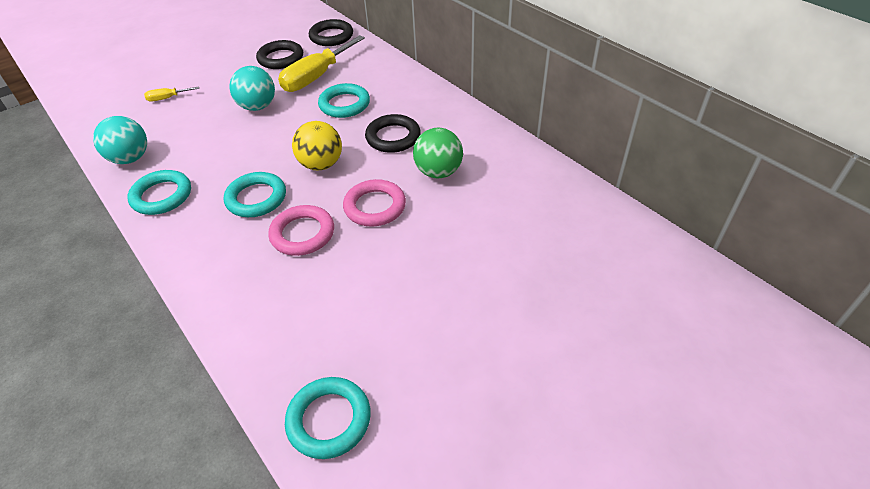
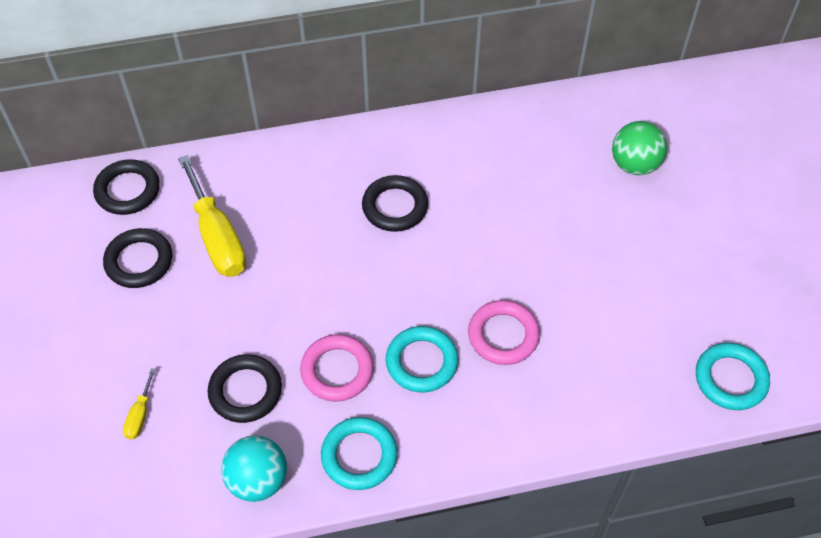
camera: 65 degrees left, 10 degrees up
(199, 129) = (245, 391): none -> black ring
(258, 106) = (239, 316): turquoise ball -> none
(321, 164) = (400, 286): yellow ball -> none
(344, 104) = (300, 228): turquoise ring -> none
(375, 206) = (498, 262): pink ring -> pink ring (337, 370)
(438, 172) = (477, 192): green ball -> green ball (634, 165)

